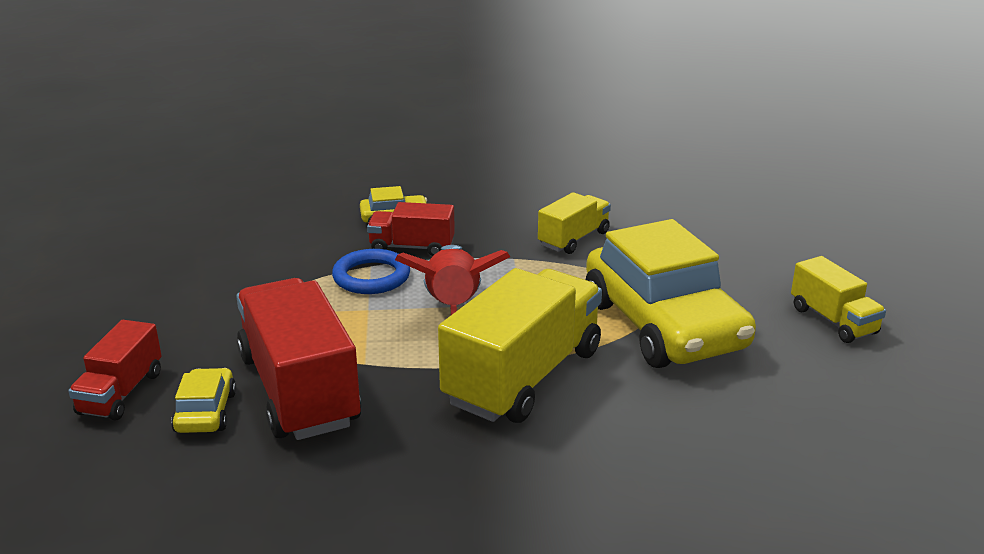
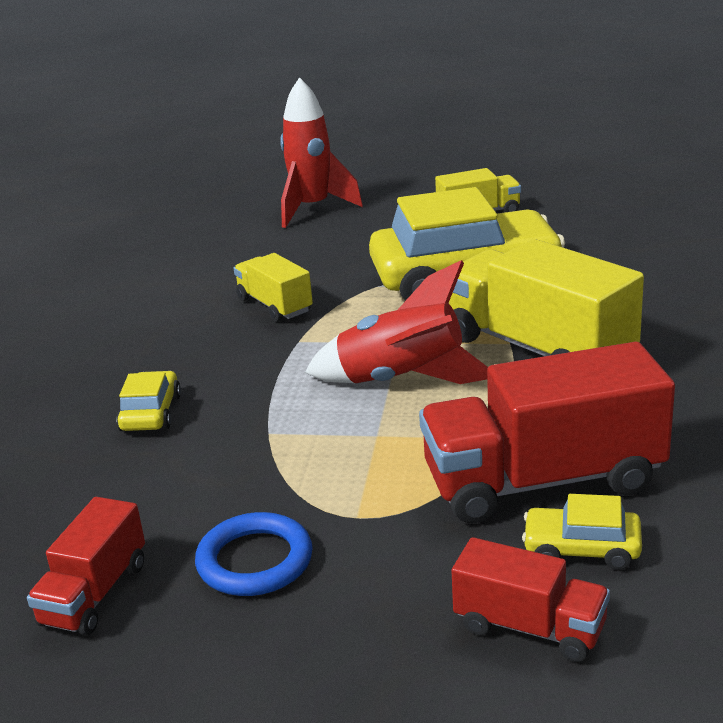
camera: 75 degrees left, 0 degrees up
(371, 277) = (299, 432): blue ring -> blue ring (255, 561)
(412, 247) = (238, 402): red truck -> red truck (95, 594)
(788, 228) = (312, 209): none -> red rocket

